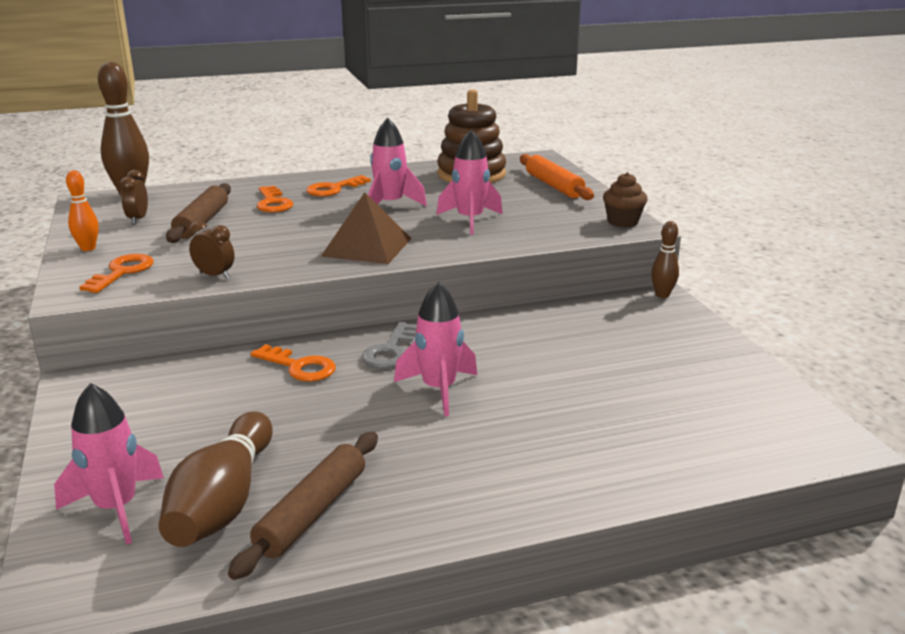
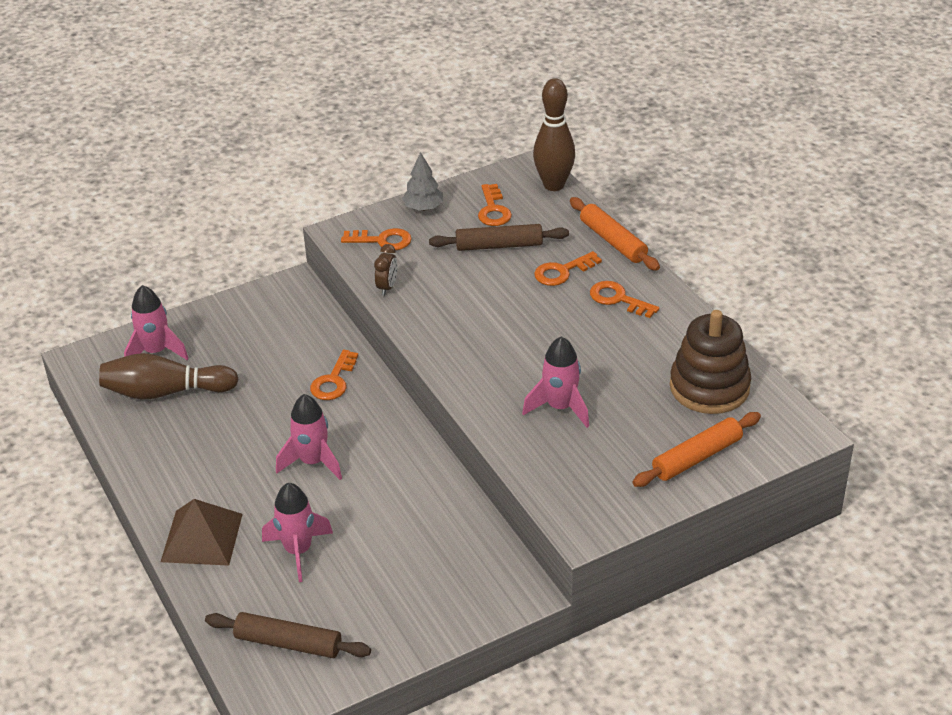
camera: 80 degrees right, 15 degrees up
(88, 248) = (423, 208): orange bowling pin -> grey tree
(138, 219) = (493, 210): brown clock -> orange key
(248, 183) = (613, 241): none -> orange rolling pin
(312, 512) = (158, 432): brown rolling pin -> brown rolling pin (288, 643)
(367, 247) = (470, 354): brown pyramid -> brown pyramid (202, 537)
(390, 205) = (585, 346): pink rocket -> pink rocket (298, 551)
(390, 351) = (369, 424): grey key -> none
(622, 222) = (594, 520): brown cupcake -> none
(662, 295) = (530, 593): brown bowling pin -> none

